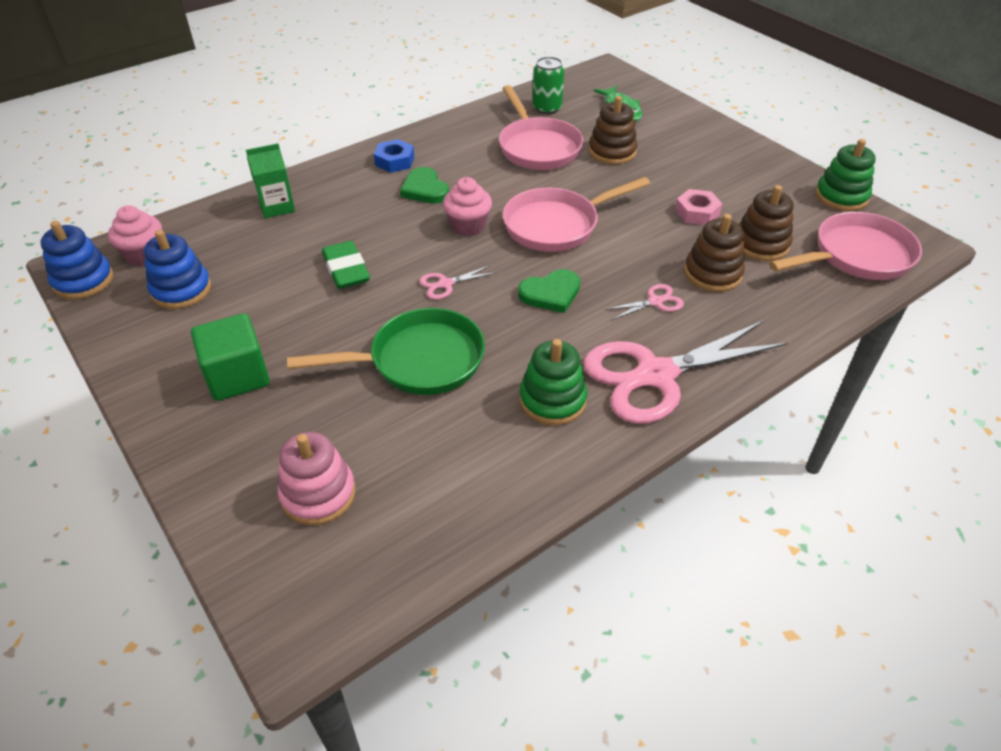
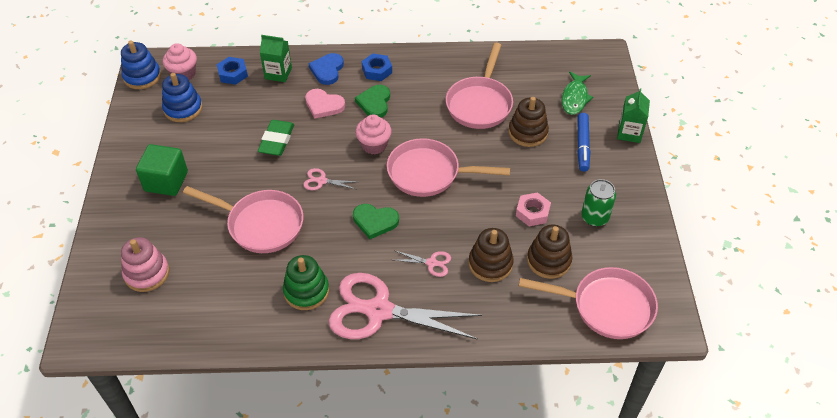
camera: 35 degrees right, 5 degrees up
(216, 229) = (233, 74): none -> blue nut
(335, 182) = (327, 70): none -> blue heart
(367, 214) = (324, 105): none -> pink heart
(419, 361) = (261, 224): green pan -> pink pan
(547, 108) = (521, 72): green can -> green can (594, 217)
(674, 142) = (582, 145): none -> blue marker
(701, 116) = (629, 133): none -> green carton
(841, 196) = (655, 255): green stacking toy -> none

